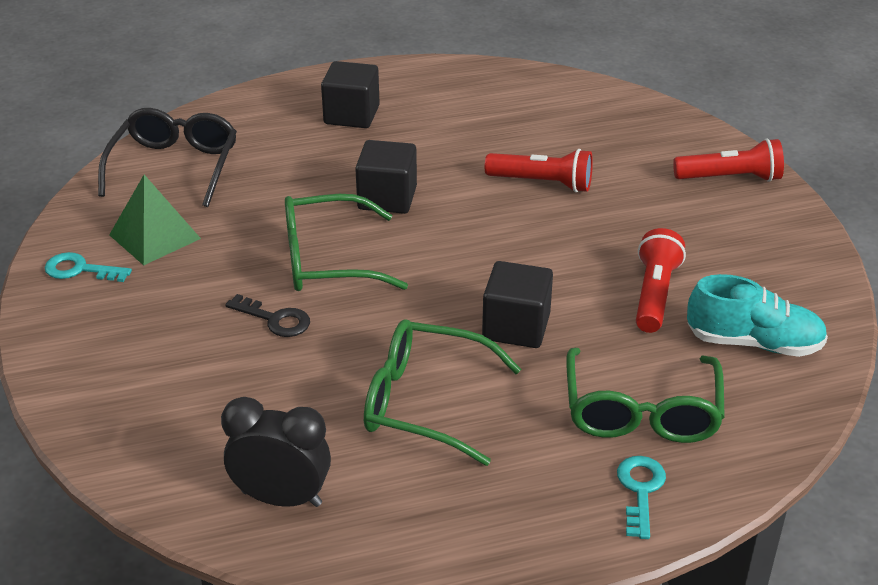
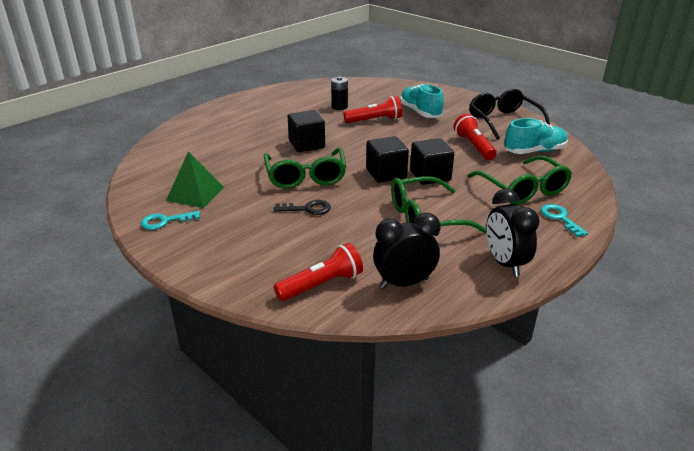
camera: 30 degrees left, 5 degrees down
(175, 166) = (172, 161): black glasses -> black glasses (503, 121)
(327, 260) = (305, 177): green glasses -> green glasses turned 60 degrees counterclockwise
(351, 115) = (248, 117): black cube -> black cube (386, 173)
(458, 531) = (505, 263): none -> black clock
(513, 136) = (339, 107): none -> black battery
(638, 190) = (420, 112): none -> turquoise shoe
(730, 178) = (452, 99): red flashlight -> red flashlight (321, 285)

